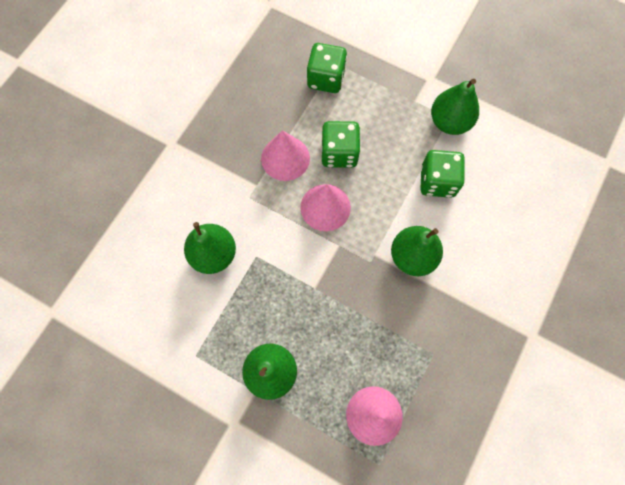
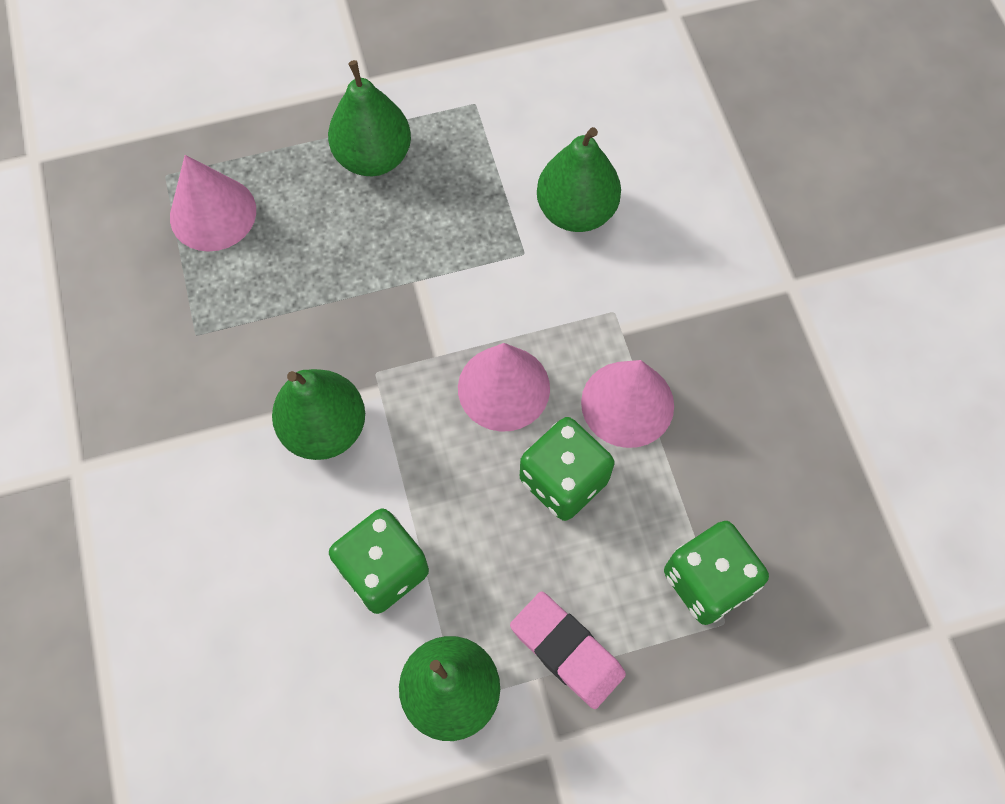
camera: 135 degrees right, 5 degrees down
(397, 100) = (567, 651): none -> pink eraser

